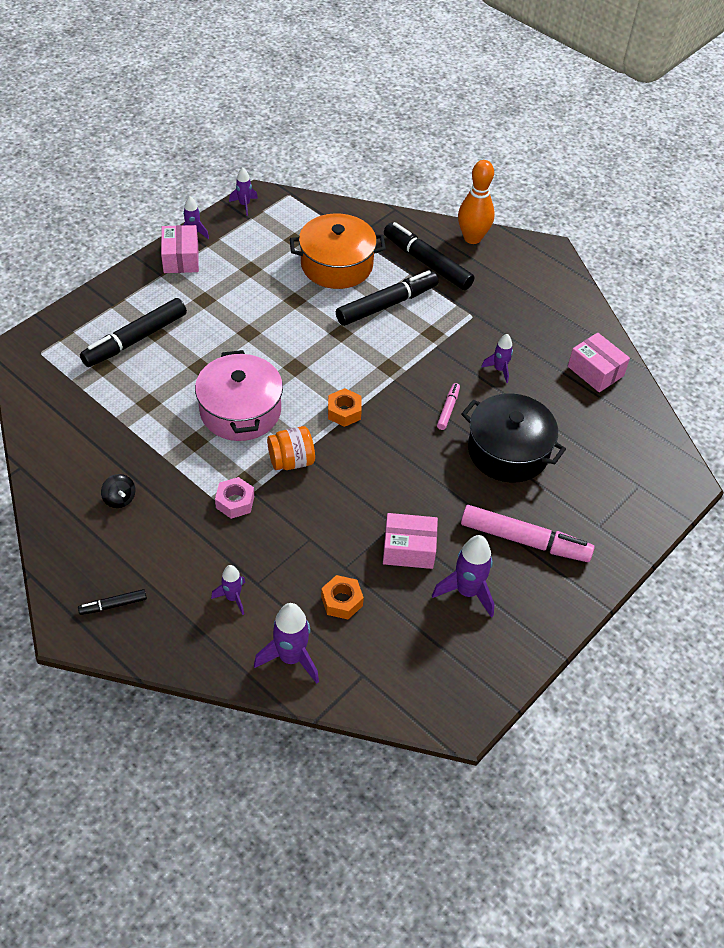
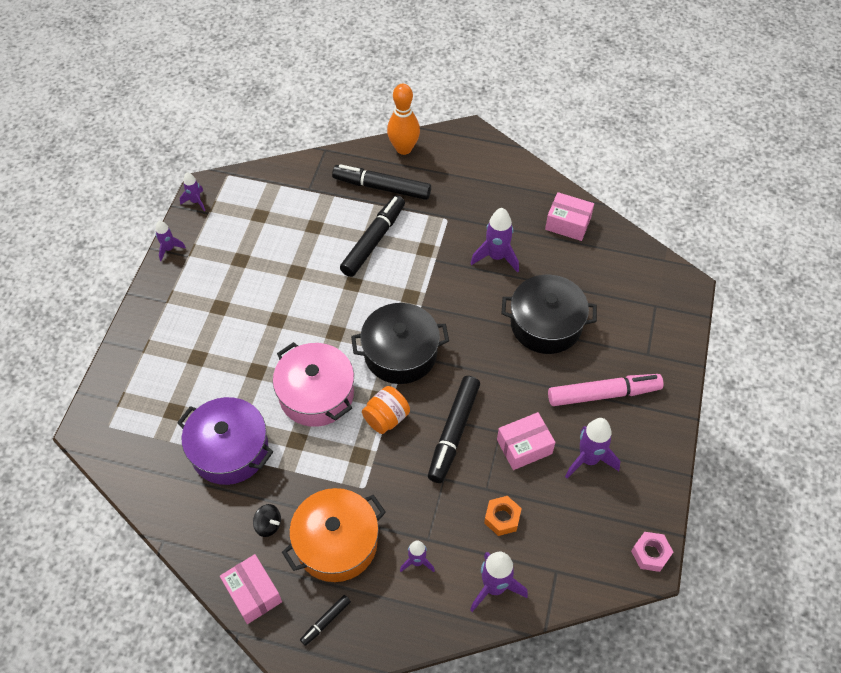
camera: 25 degrees left, 5 degrees up
(130, 421) = (229, 450): none -> purple pot
(136, 339) = (185, 372): black marker -> black marker (454, 432)
(181, 258) = (173, 277): pink box -> pink box (253, 593)
(235, 502) = (364, 478): pink nut -> pink nut (650, 554)
(336, 265) = (310, 223): orange pot -> orange pot (336, 543)
(344, 412) = (400, 353): orange nut -> black pot
(448, 409) = (479, 311): pink marker -> none
(499, 369) = (496, 257): purple rocket -> purple rocket, size x1.68

